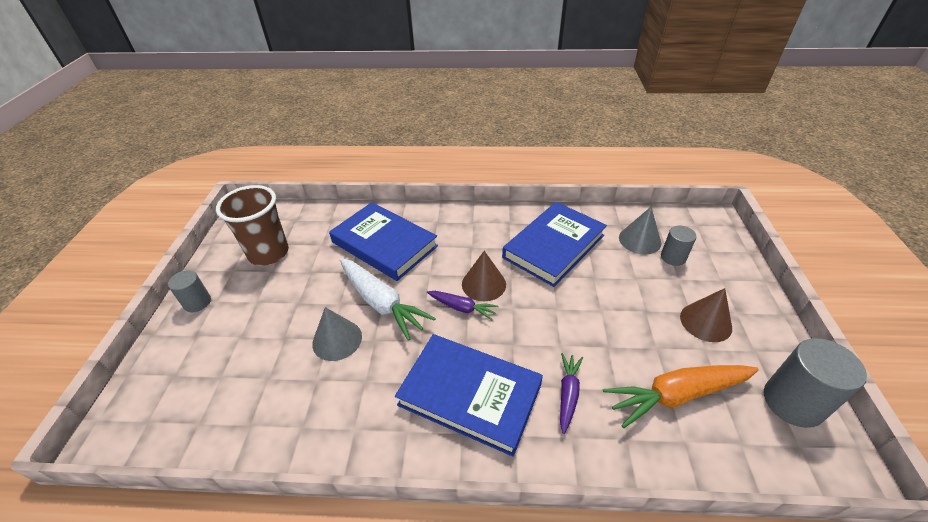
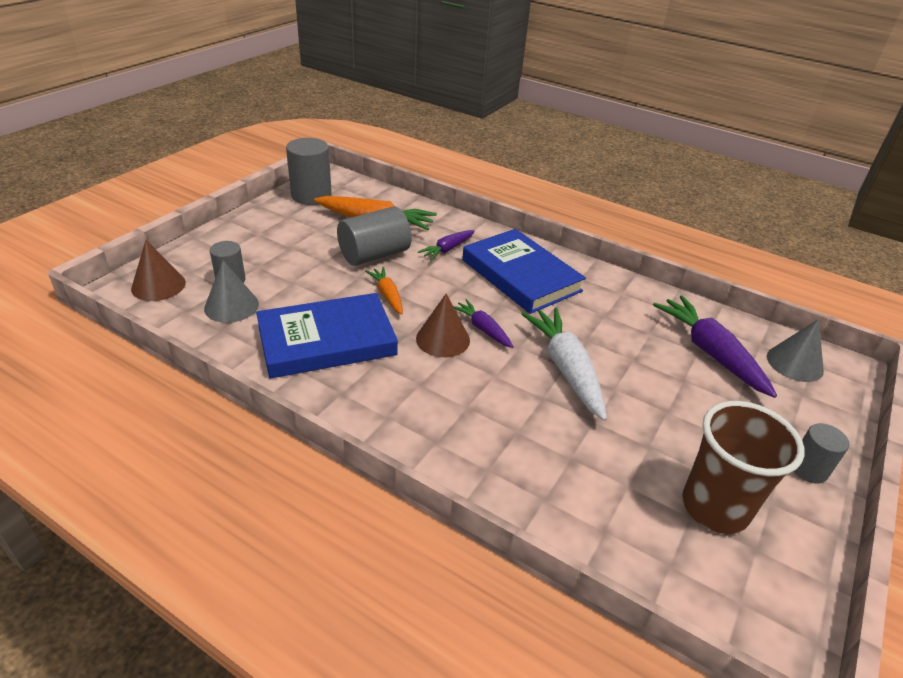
camera: 155 degrees left, 5 degrees down
(256, 382) = (710, 353): none -> purple carrot
(337, 340) = (625, 355): grey cone -> grey cone (794, 363)
(384, 244) = (531, 441): blue book -> none
(558, 302) = (387, 295): none -> orange carrot
(619, 343) = (374, 255): none -> grey cylinder
(705, 322) = (291, 238): brown cone -> brown cone (158, 285)

